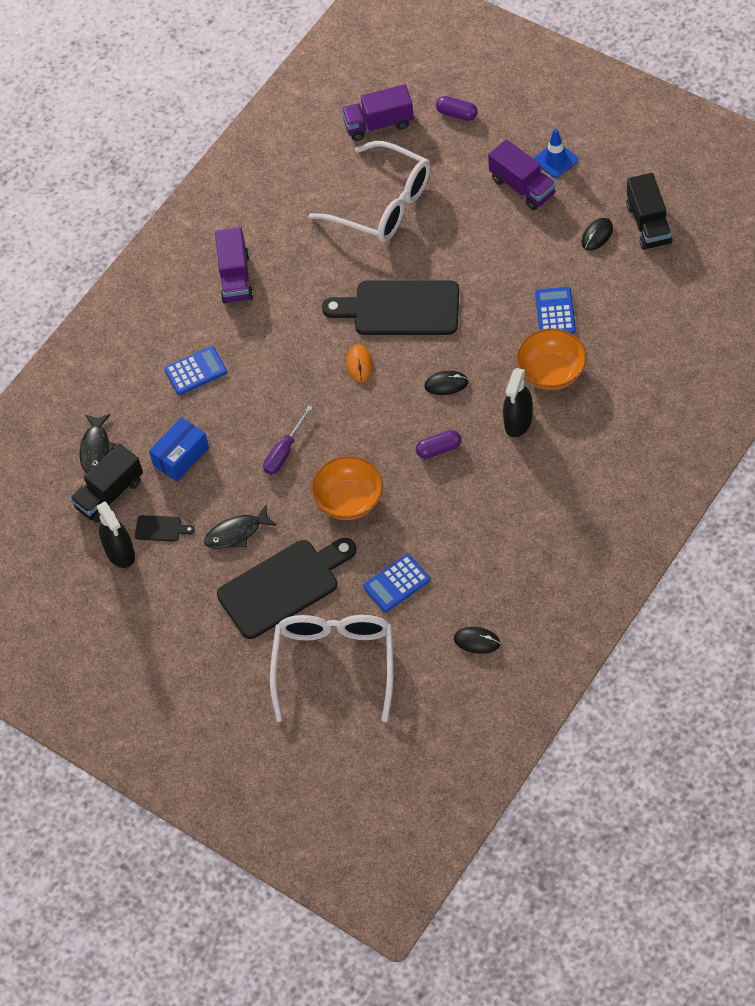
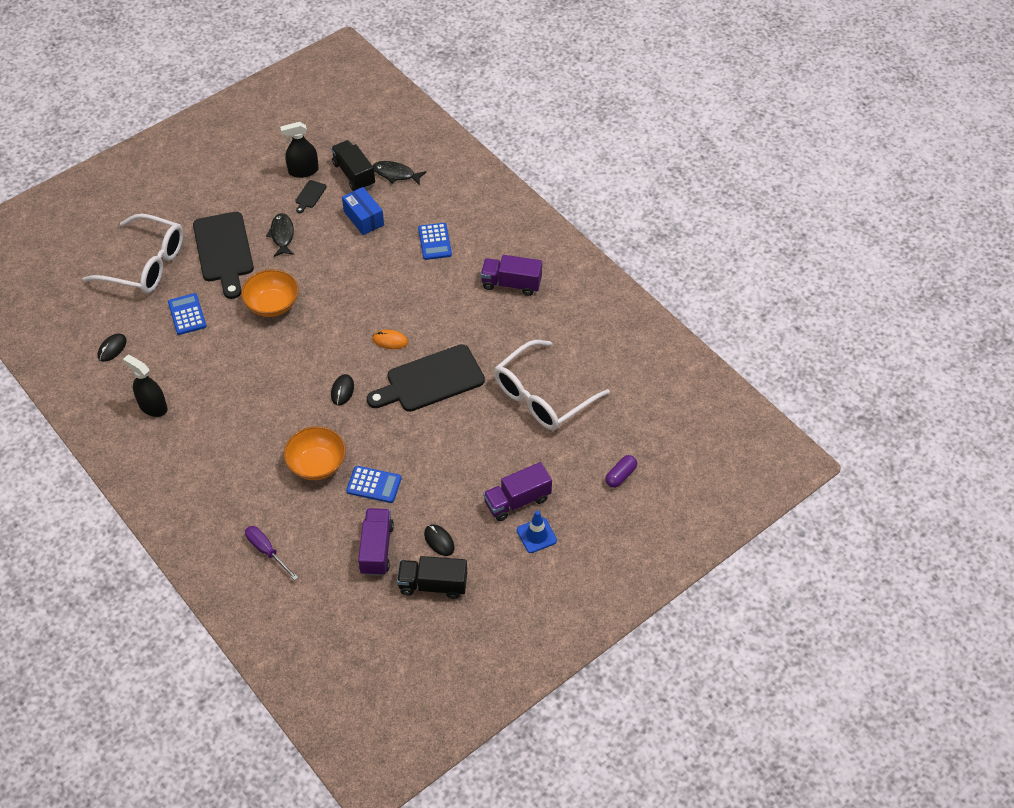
camera: 100 degrees right, 5 degrees down
(284, 452) = (335, 277): purple screwdriver -> purple screwdriver (267, 551)
(379, 124) = (631, 415): purple truck -> purple truck (376, 549)
(400, 308) = (430, 380): black cutting board -> black cutting board turned 135 degrees counterclockwise
(439, 449) = (285, 370): purple capsule -> none
(518, 421) = (282, 428): black spray bottle -> black spray bottle (153, 406)

